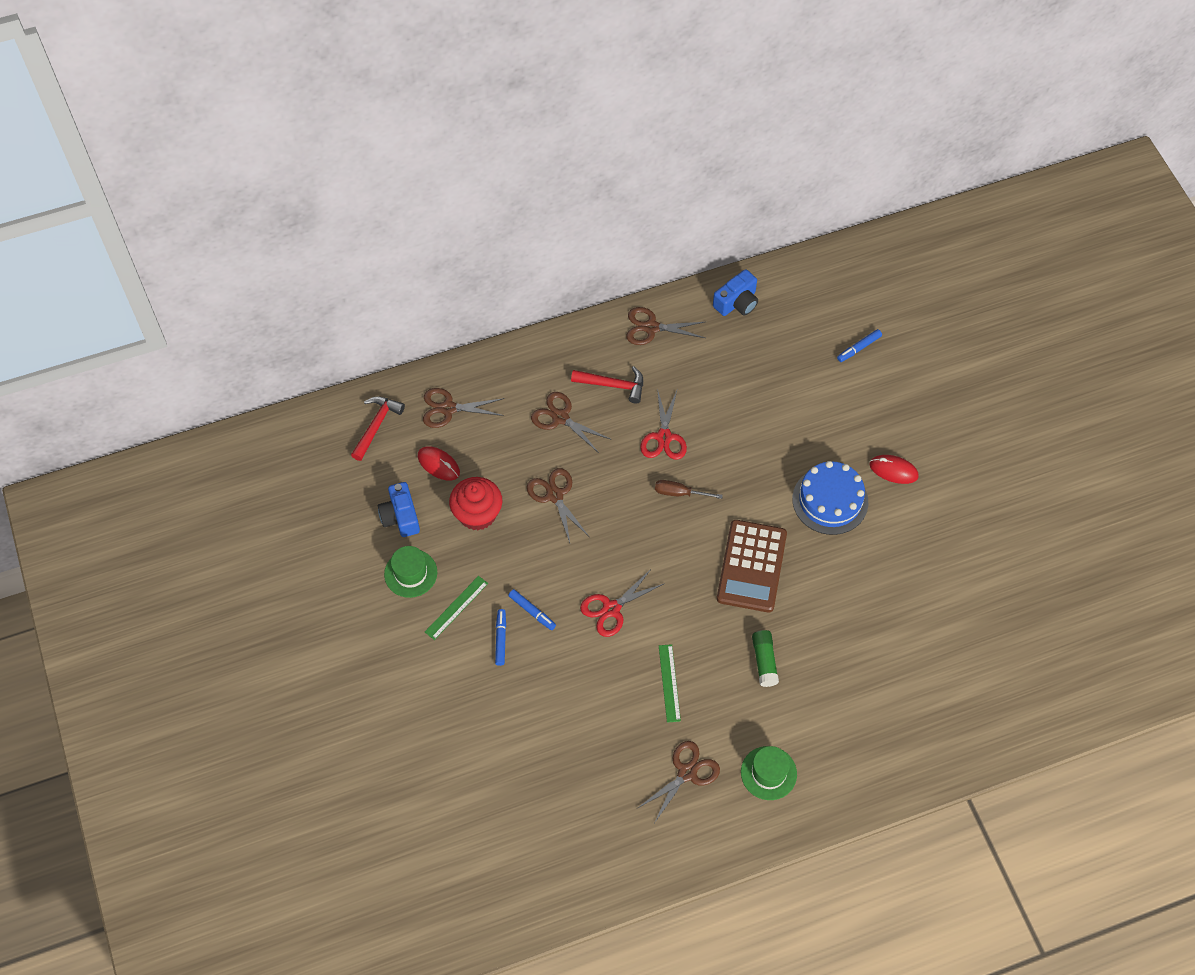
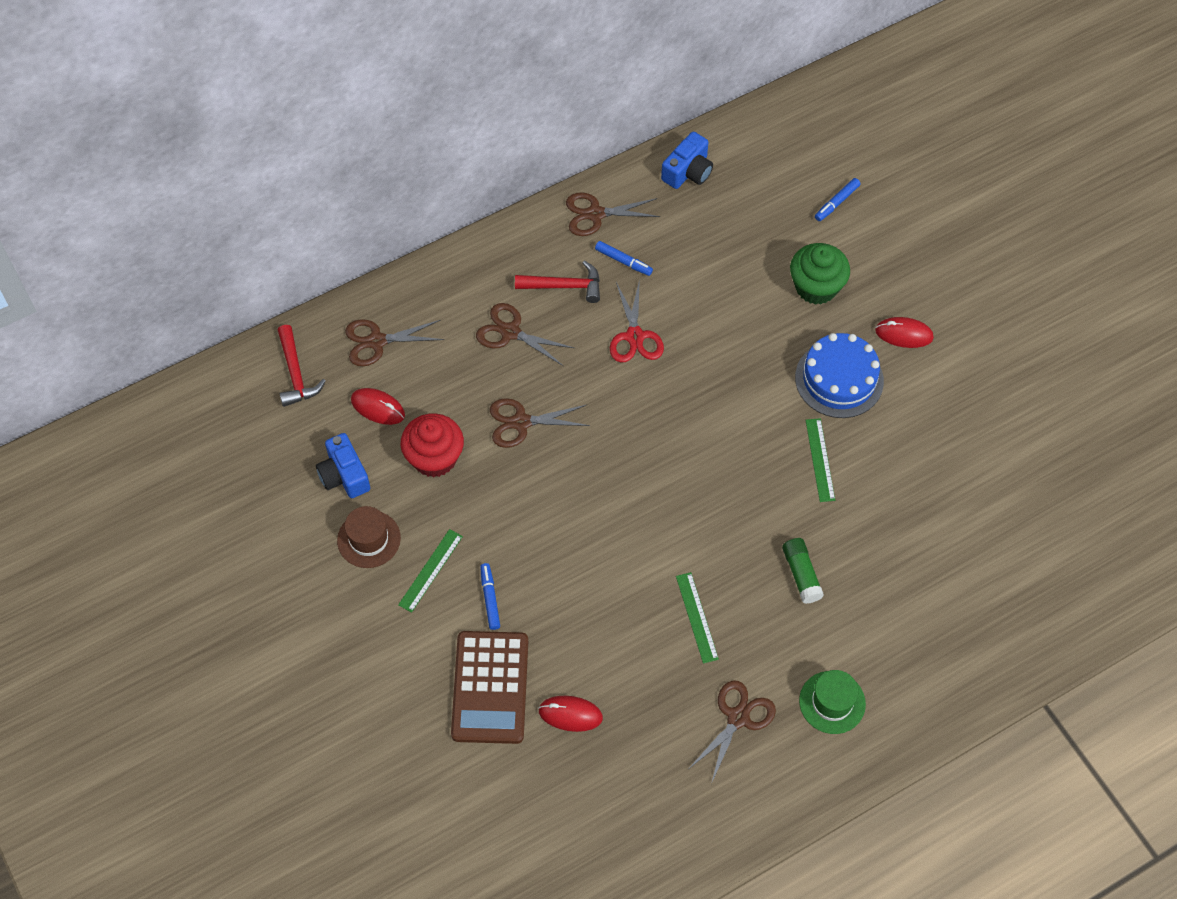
camera: 10 degrees left, 0 degrees up
(376, 425) = (296, 374): red hammer -> red hammer turned 150 degrees clockwise
(410, 573) = (369, 539): green hat -> brown hat
(532, 611) = (520, 561): blue marker -> blue marker (623, 261)
(548, 746) = (570, 714): none -> red mouse
(555, 495) = (521, 422): brown scissors -> brown scissors turned 60 degrees counterclockwise
(611, 609) = (612, 542): red scissors -> none
(679, 493) = (665, 397): brown screwdriver -> none
(751, 566) = (765, 468): brown calculator -> brown calculator (490, 687)
(800, 567) = (820, 460): none -> green ruler
(826, 418) = (816, 287): none -> green cupcake

